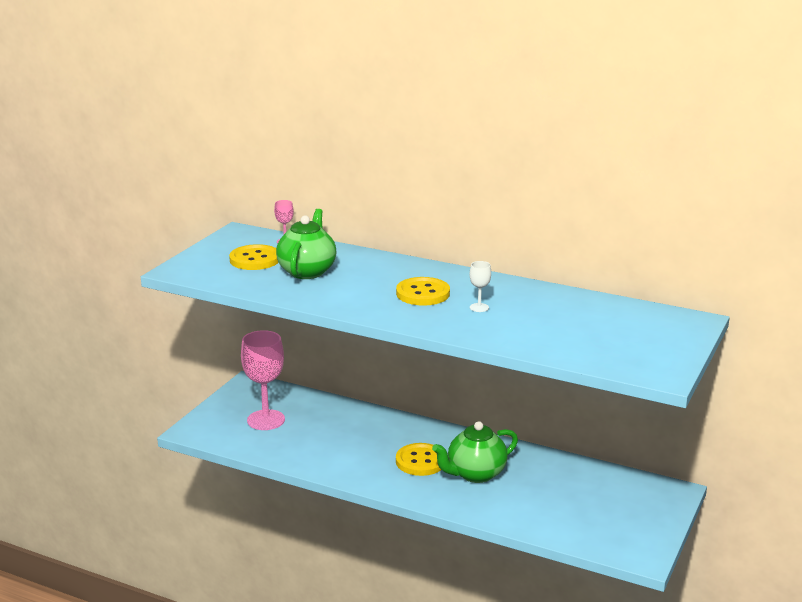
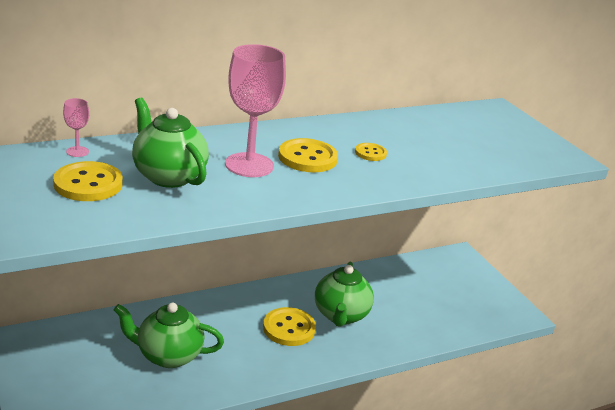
camera: 55 degrees left, 5 degrees up
(266, 420) = (99, 368): pink goblet -> pink goblet (249, 165)
(315, 434) = (168, 355): none -> green teapot
(479, 307) = (370, 153): white goblet -> yellow button

